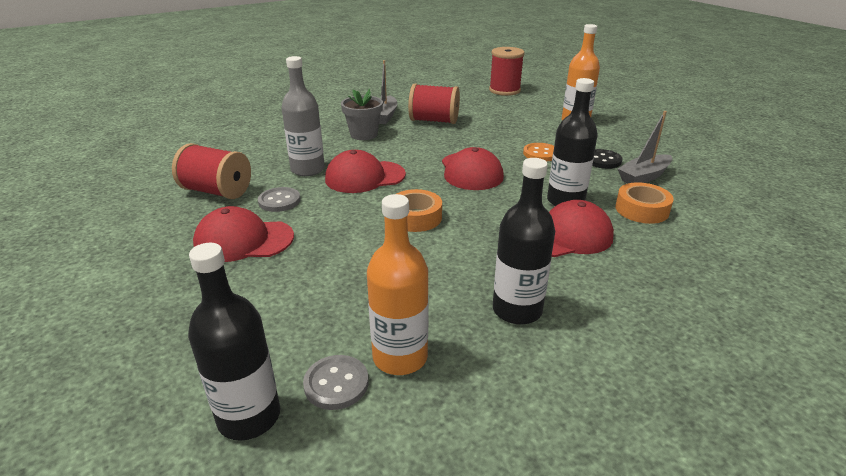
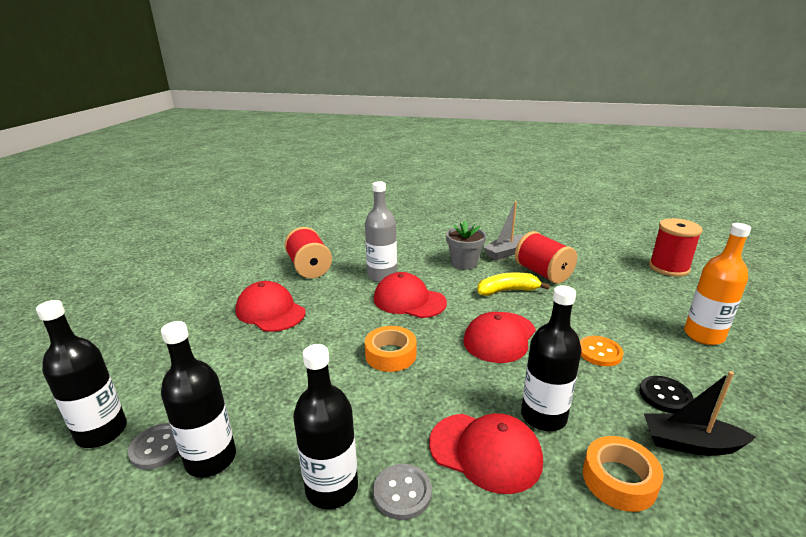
camera: 45 degrees right, 5 degrees down
(279, 201) = (330, 292): grey button -> grey button (402, 493)
(400, 357) = (211, 459): orange bottle -> black bottle
(428, 141) = (507, 291): none -> yellow banana
(643, 177) = (690, 444): grey boat -> black boat

